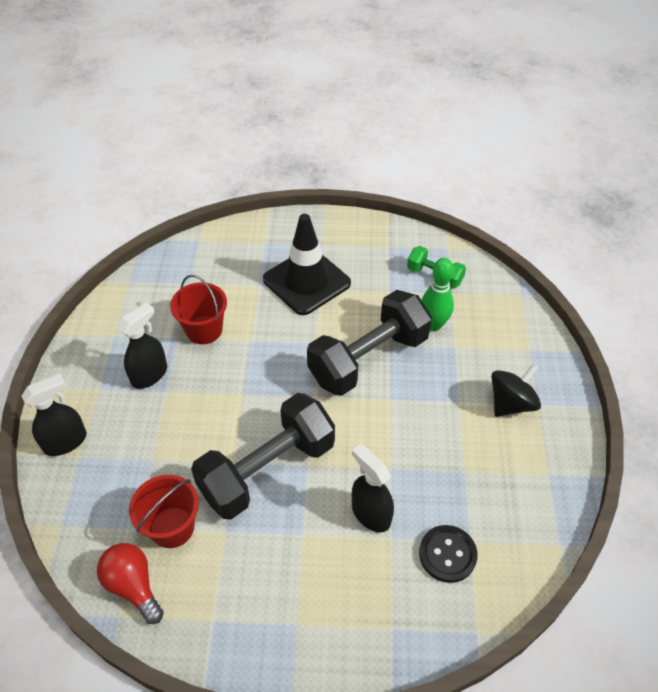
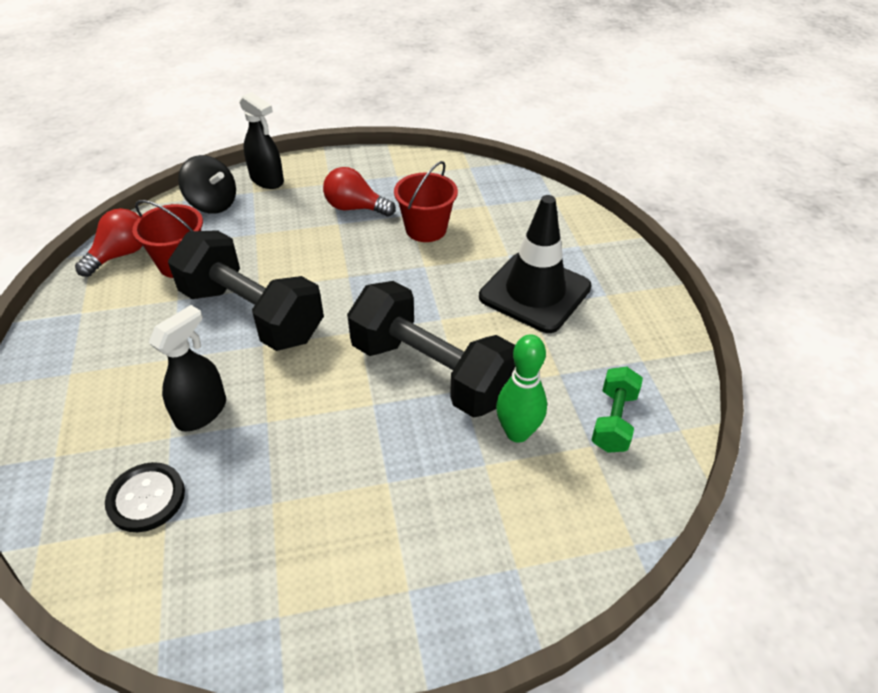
camera: 75 degrees right, 5 degrees down
(149, 375) = (355, 208): black spray bottle -> red light bulb
(511, 403) = (400, 550): black spinning top -> black spinning top (213, 204)

